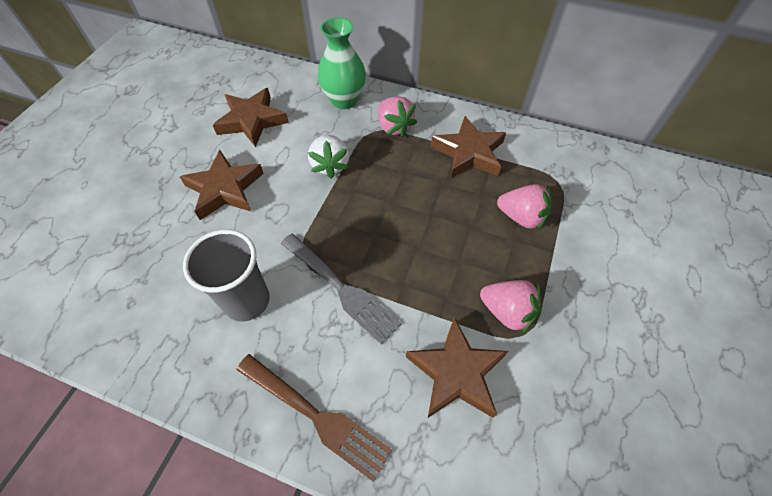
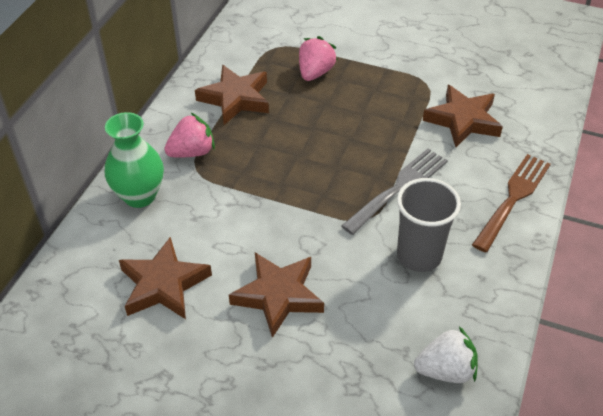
camera: 90 degrees left, 10 degrees down
(330, 165) = (246, 203): white strawberry -> white strawberry (445, 370)
(507, 312) = (408, 90): pink strawberry -> none

